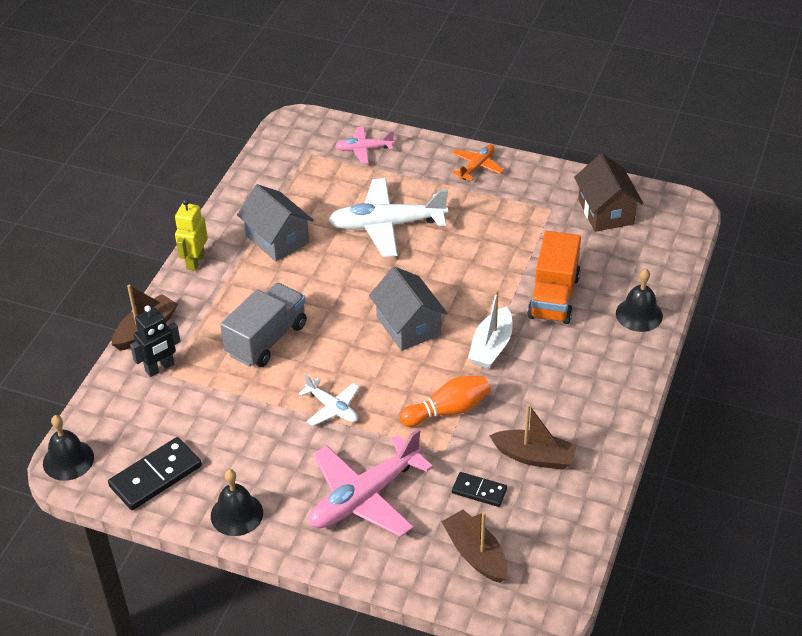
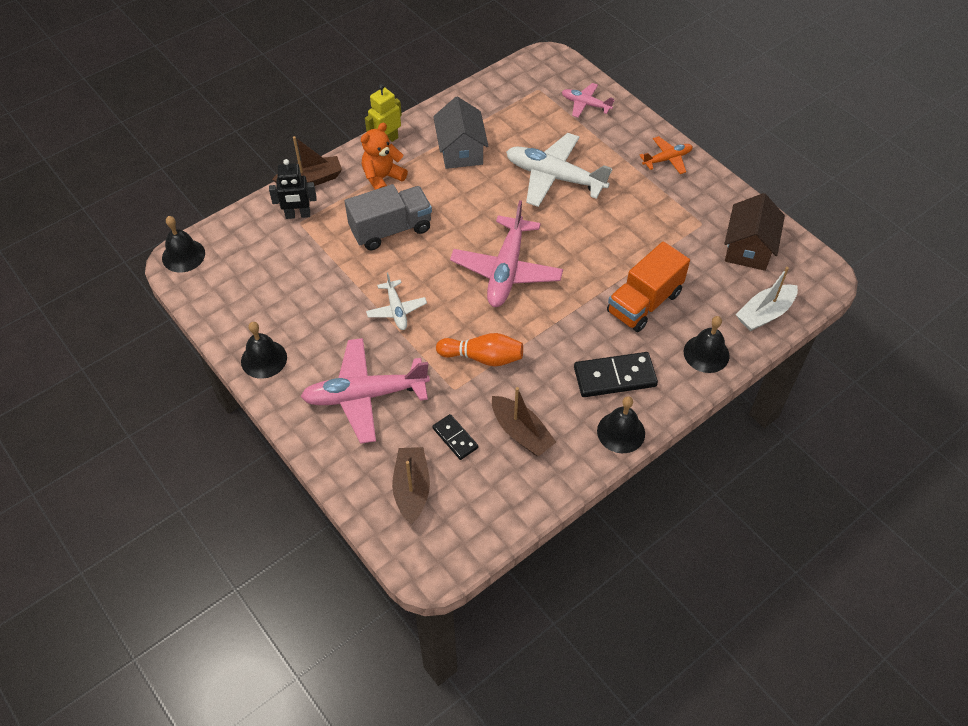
camera: 30 degrees right, 10 degrees up
(155, 476) = (231, 299): black domino -> black domino (614, 377)
(219, 297) = (382, 178): none -> orange teddy bear
(408, 326) = (506, 270): grey house -> pink plane
(491, 347) = (559, 320): white boat -> white boat (764, 314)
(619, 413) = (621, 432): none -> black bell

